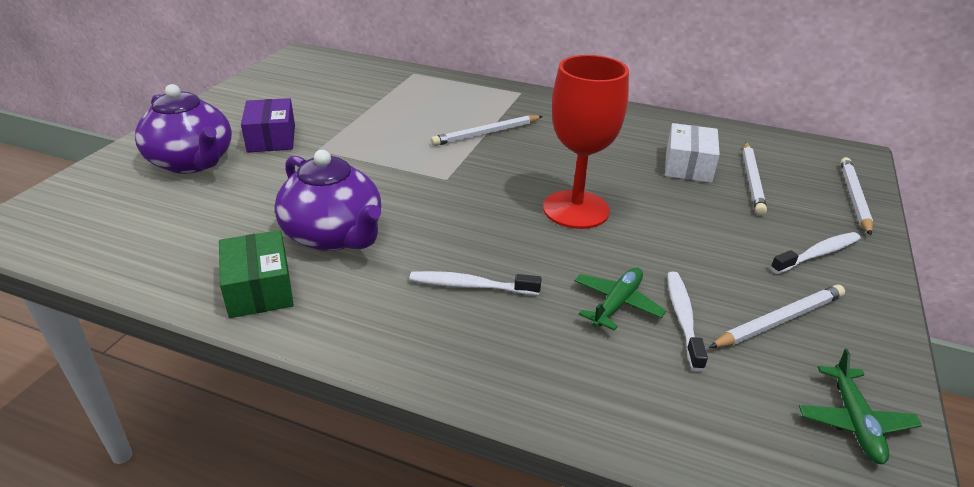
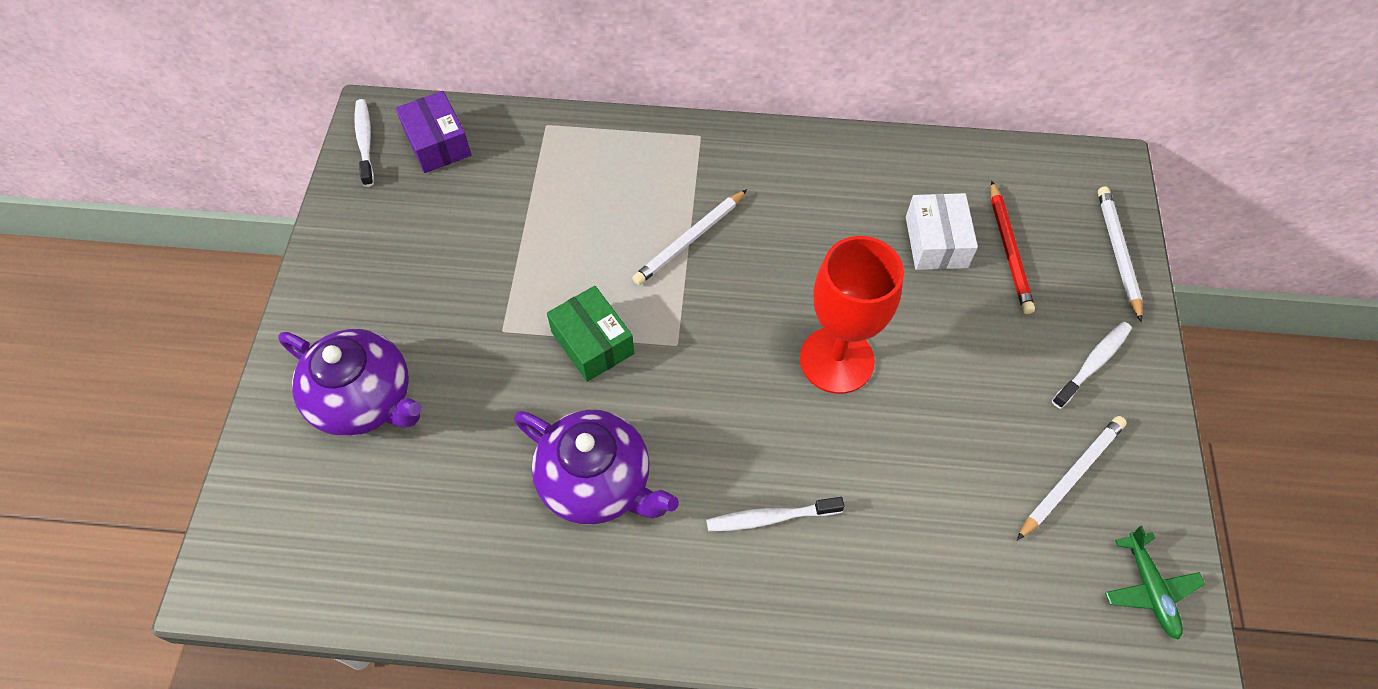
camera: 15 degrees left, 25 degrees up
(259, 289) = (560, 588): green box -> green box (592, 343)
(271, 138) = (435, 324): purple box -> purple box (438, 143)
(617, 304) = (918, 500): green plane -> none
(683, 318) = (983, 501): white toothbrush -> white toothbrush (365, 141)
(752, 180) = (1009, 250): white pencil -> red pencil

